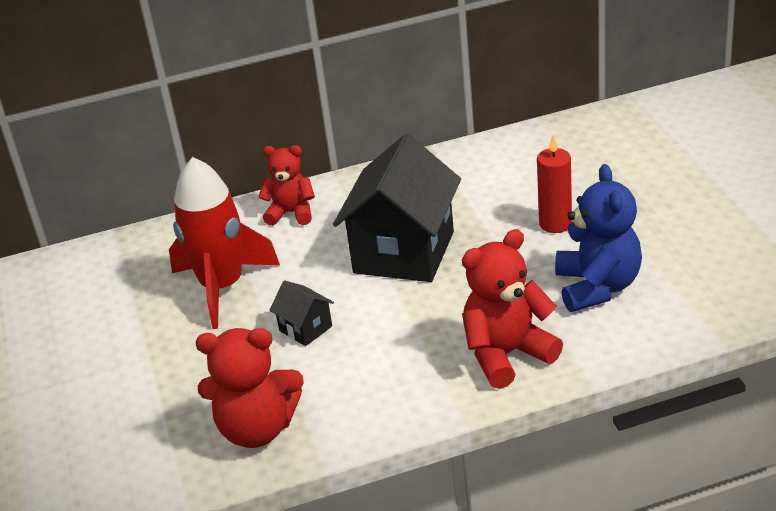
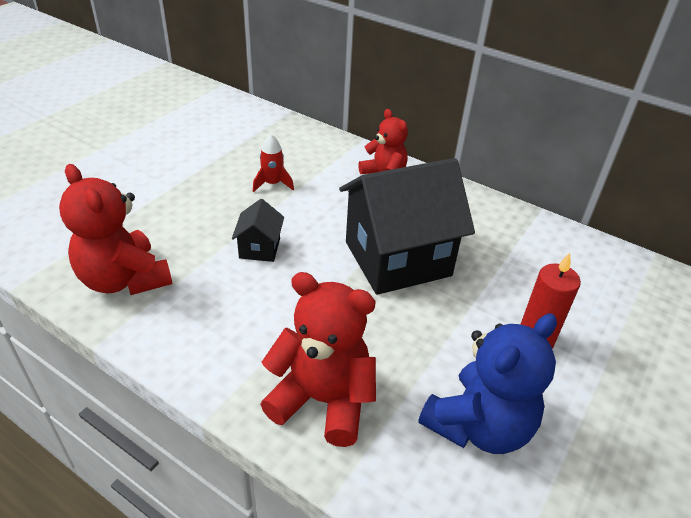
camera: 45 degrees right, 5 degrees up
(222, 287) = (272, 184): red rocket -> red rocket, size x0.43

